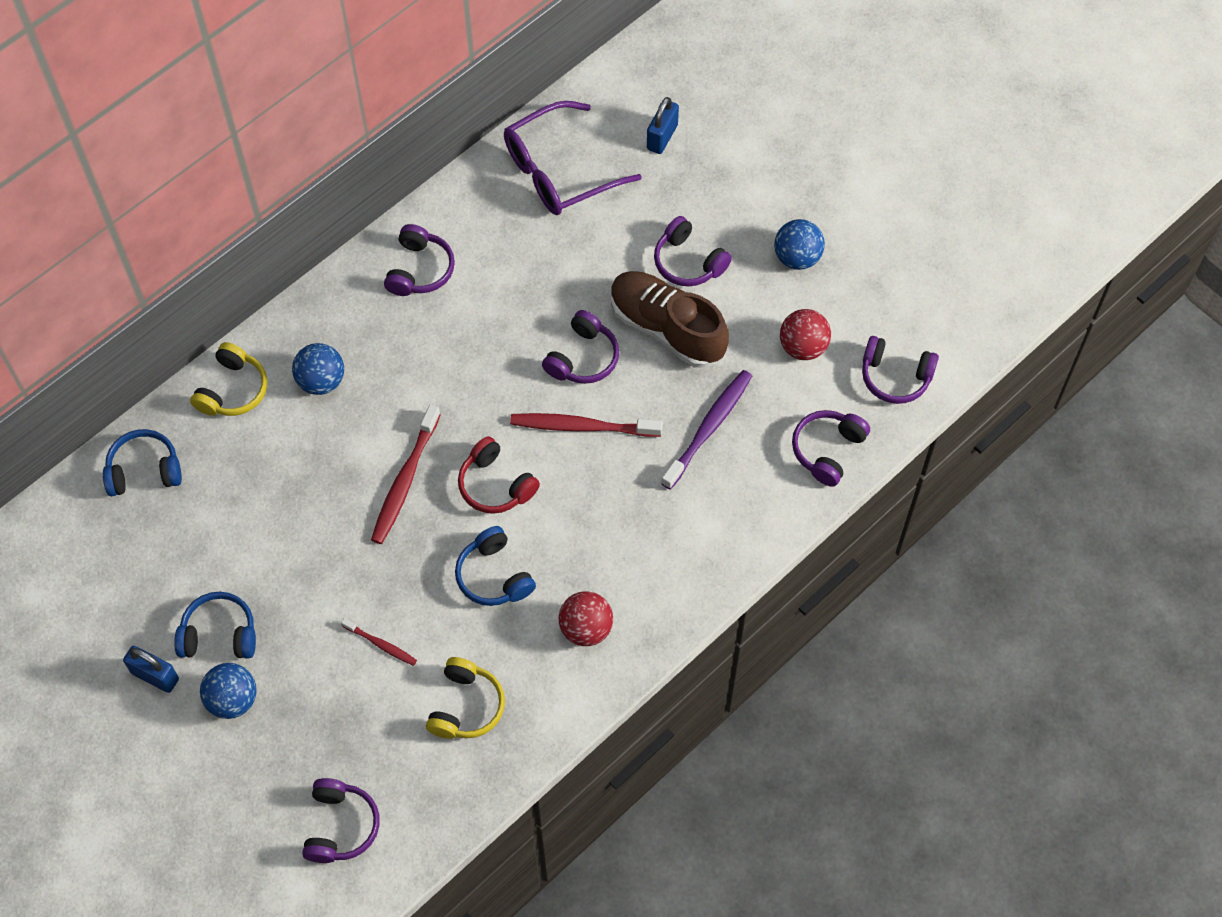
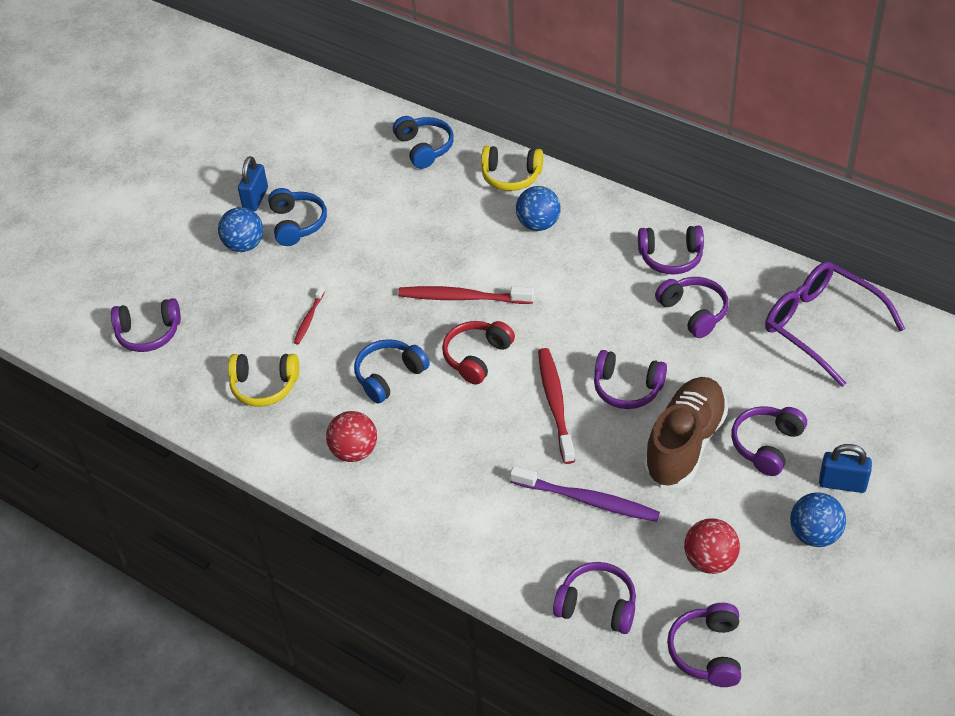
camera: 80 degrees right, 15 degrees down
(503, 272) = (693, 312): none -> purple headphones
(662, 137) = (901, 394): blue padlock -> blue padlock (842, 484)

